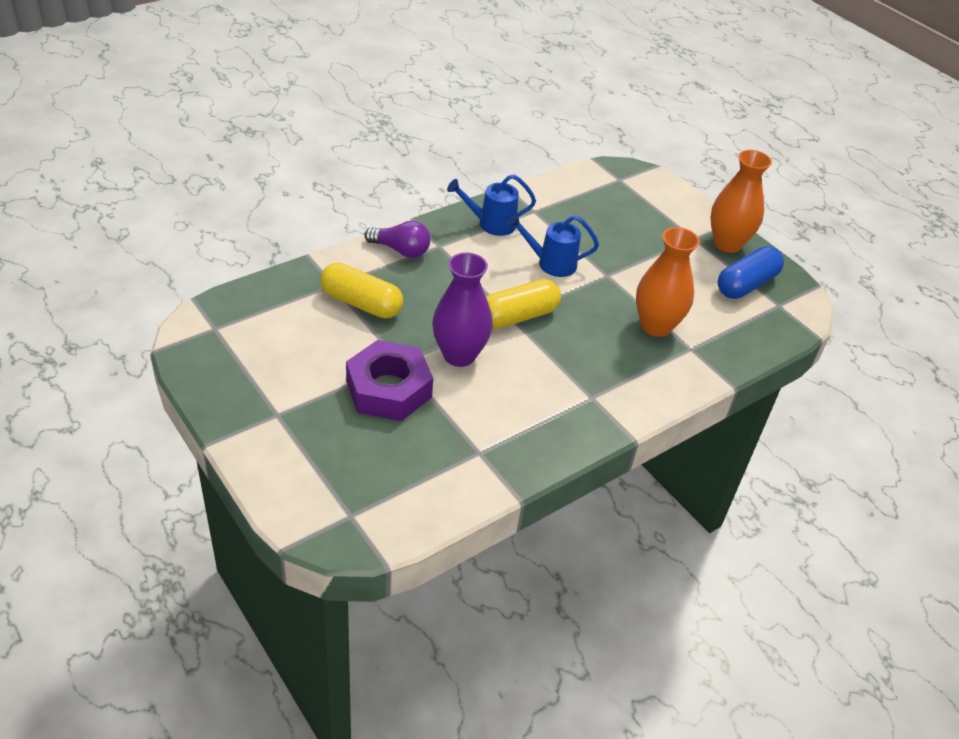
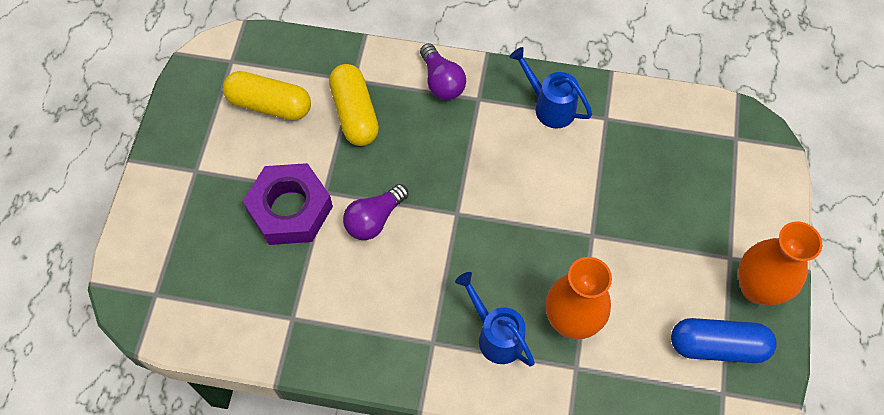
camera: 50 degrees right, 20 degrees up
(459, 355) = (374, 219): purple vase -> purple light bulb
(517, 316) = (462, 218): yellow capsule -> yellow capsule (269, 105)
(551, 263) = (554, 185): blue watering can -> blue watering can (496, 335)

